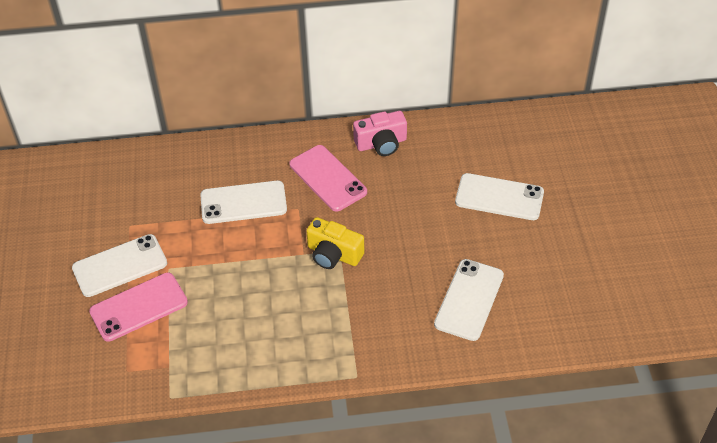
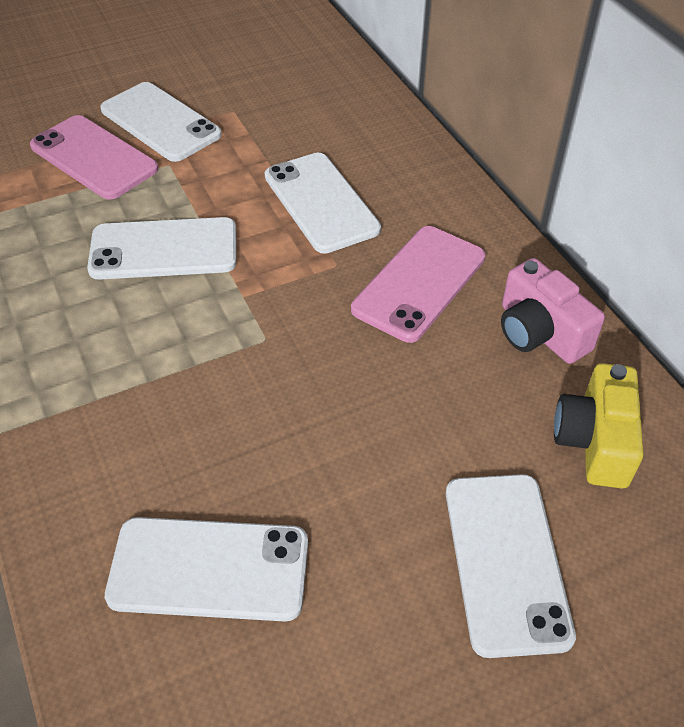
camera: 70 degrees right, 0 degrees up
(248, 283) = (164, 249): none -> white phone
(333, 254) = (255, 333): yellow camera -> yellow camera (594, 441)

